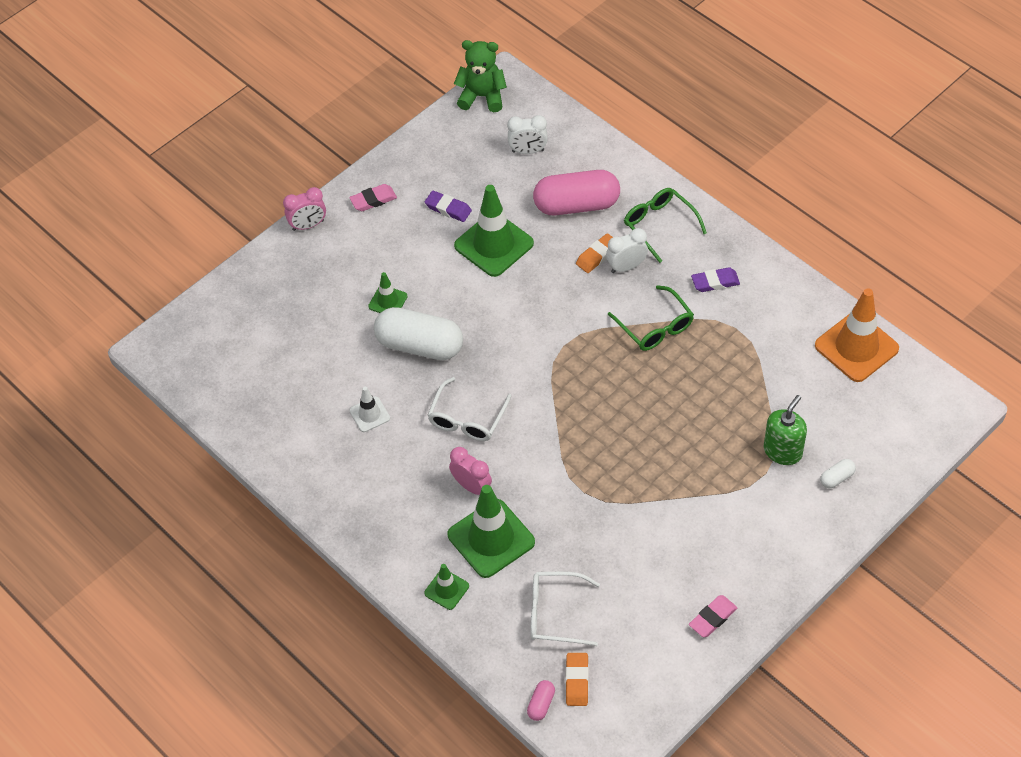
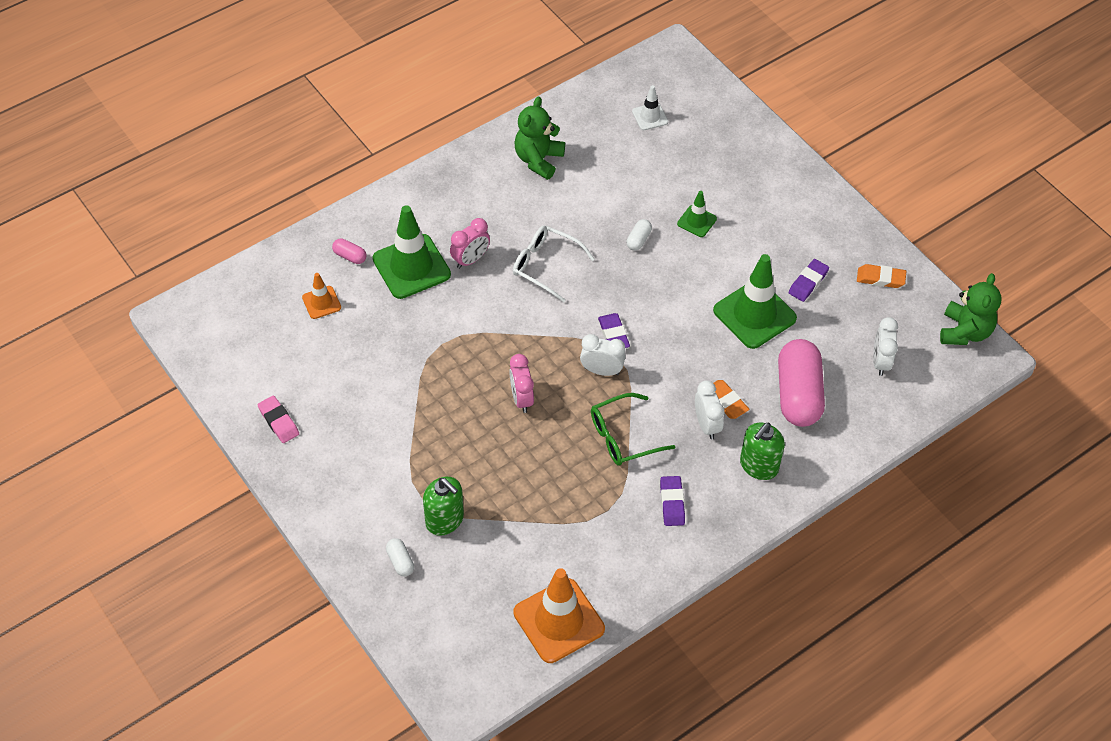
camera: 95 degrees right, 0 degrees up
(308, 225) = (802, 169): pink clock -> pink clock (521, 398)
(325, 448) = (538, 160): none -> green teddy bear
(369, 414) = (567, 194): white traffic cone -> white traffic cone (650, 117)
(373, 200) = (827, 223): pink eraser -> none
(420, 345) = (638, 240): white capsule -> white capsule, size x0.42
(446, 589) = (369, 229): green traffic cone -> none
(540, 350) = (613, 334): none -> purple eraser
(541, 704) = (238, 280): pink capsule -> pink capsule (350, 256)
(555, 613) = (321, 302): white glasses -> orange traffic cone
(577, 681) = (251, 308): orange eraser -> orange eraser (880, 278)
(585, 354) = (601, 371): none -> white clock
(659, 225) = (758, 465): green glasses -> green soap dispenser

